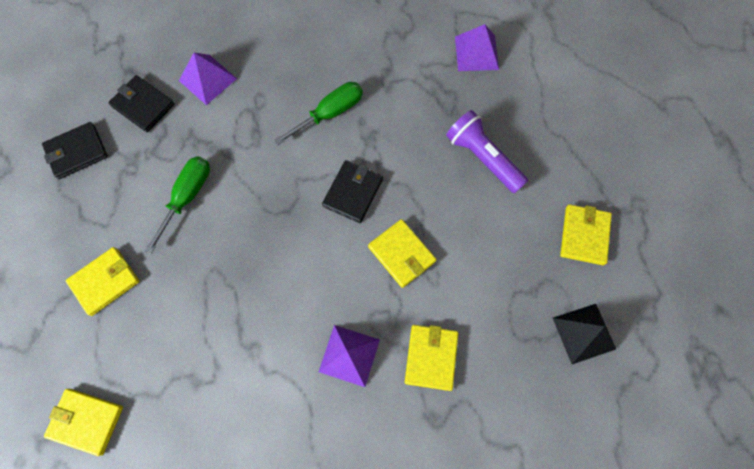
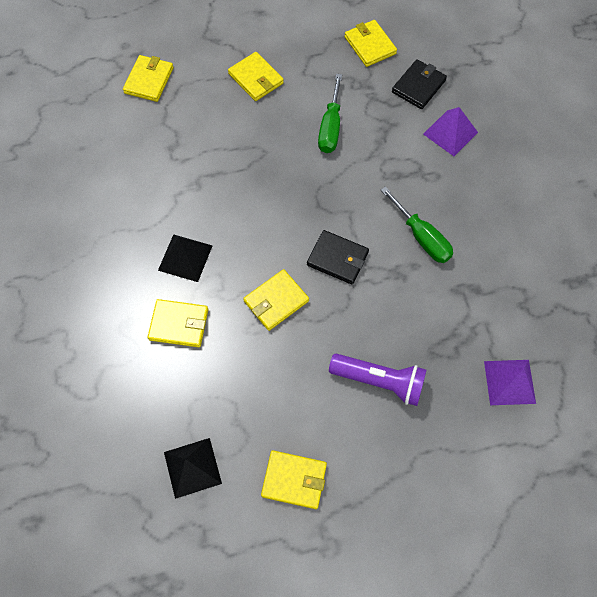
camera: 90 degrees right, 5 degrees down
(77, 152) = (370, 45): black wallet -> yellow wallet
(187, 197) = (330, 127): green screwdriver -> green screwdriver turned 75 degrees clockwise
(349, 355) = (185, 257): purple pyramid -> black pyramid
(482, 158) = (380, 381): purple flashlight -> purple flashlight turned 60 degrees clockwise

